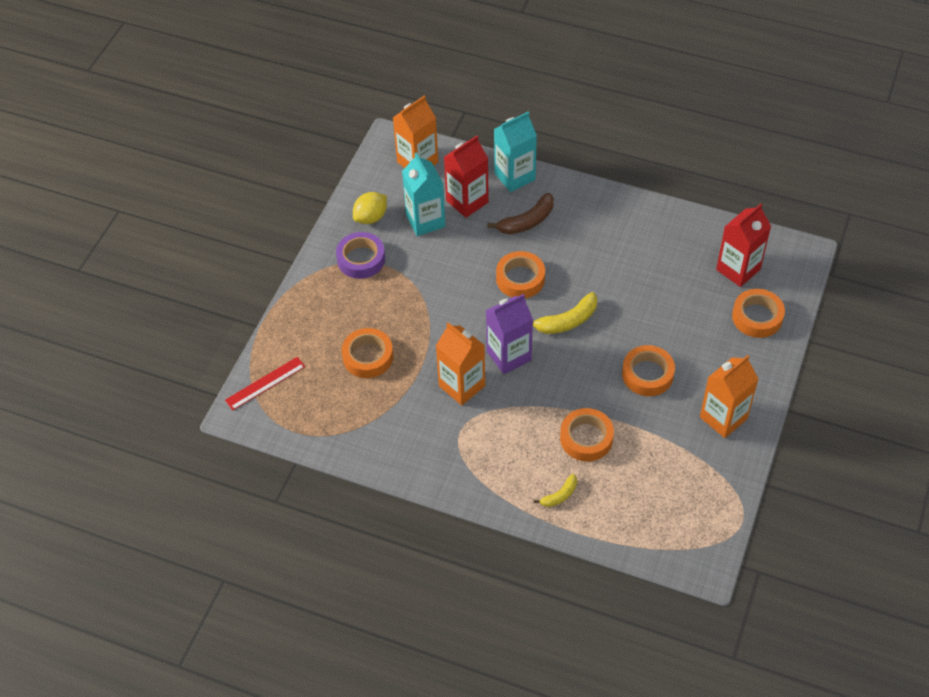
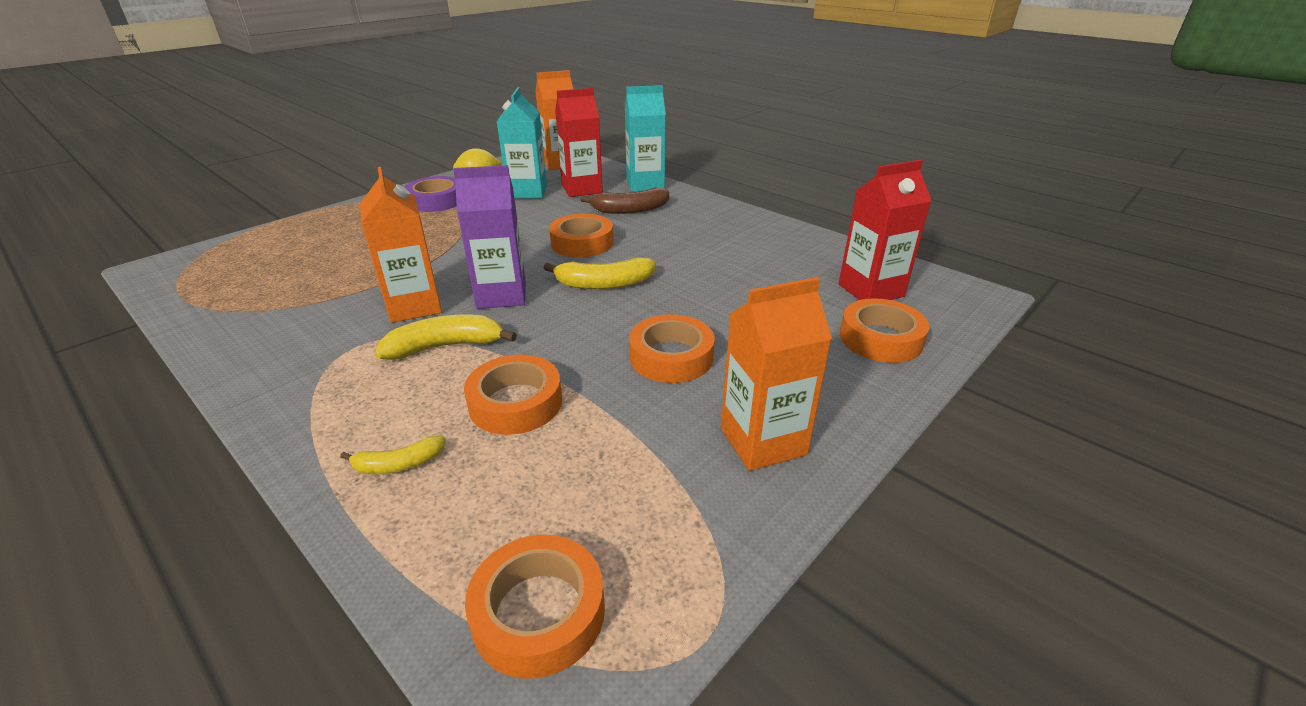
camera: 20 degrees right, 20 degrees down
(265, 383) = (218, 254): red ruler -> none
(368, 357) = (346, 260): orange tape -> orange tape (539, 612)
(513, 412) = (446, 346): none -> yellow banana

